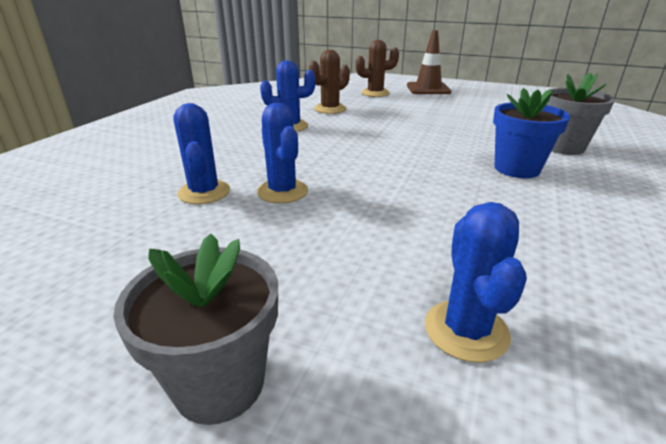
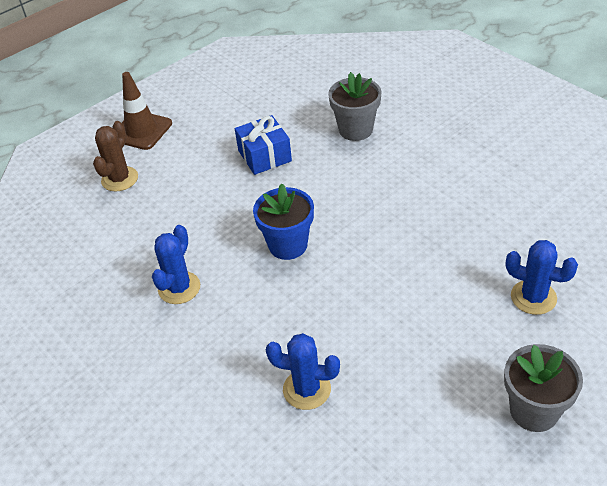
camera: 60 degrees left, 15 degrees up
(282, 191) = (335, 334): blue cactus -> none
(330, 109) = (146, 237): brown cactus -> none
(464, 123) = (264, 156): none -> blue gift
(517, 169) = (376, 177): blue flower pot -> blue flower pot (288, 245)

